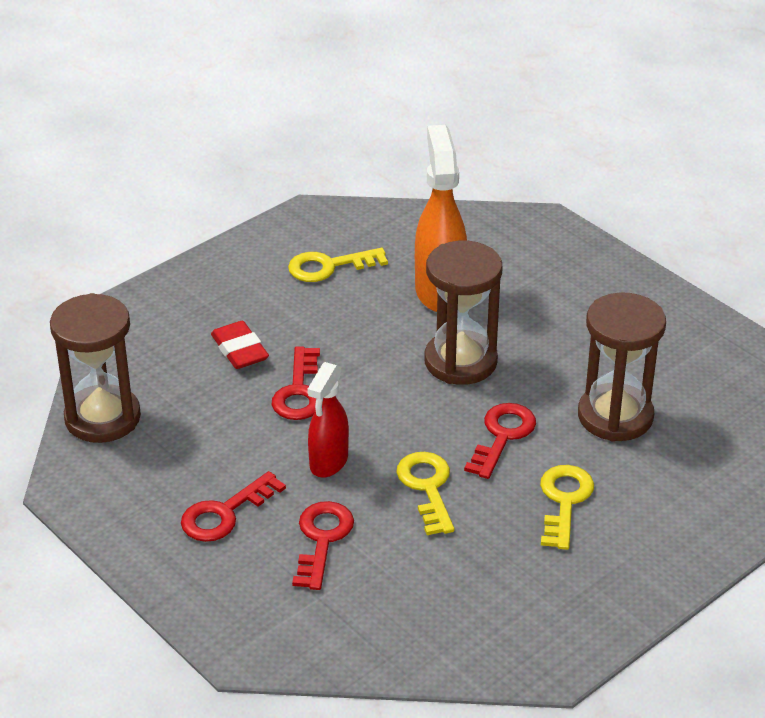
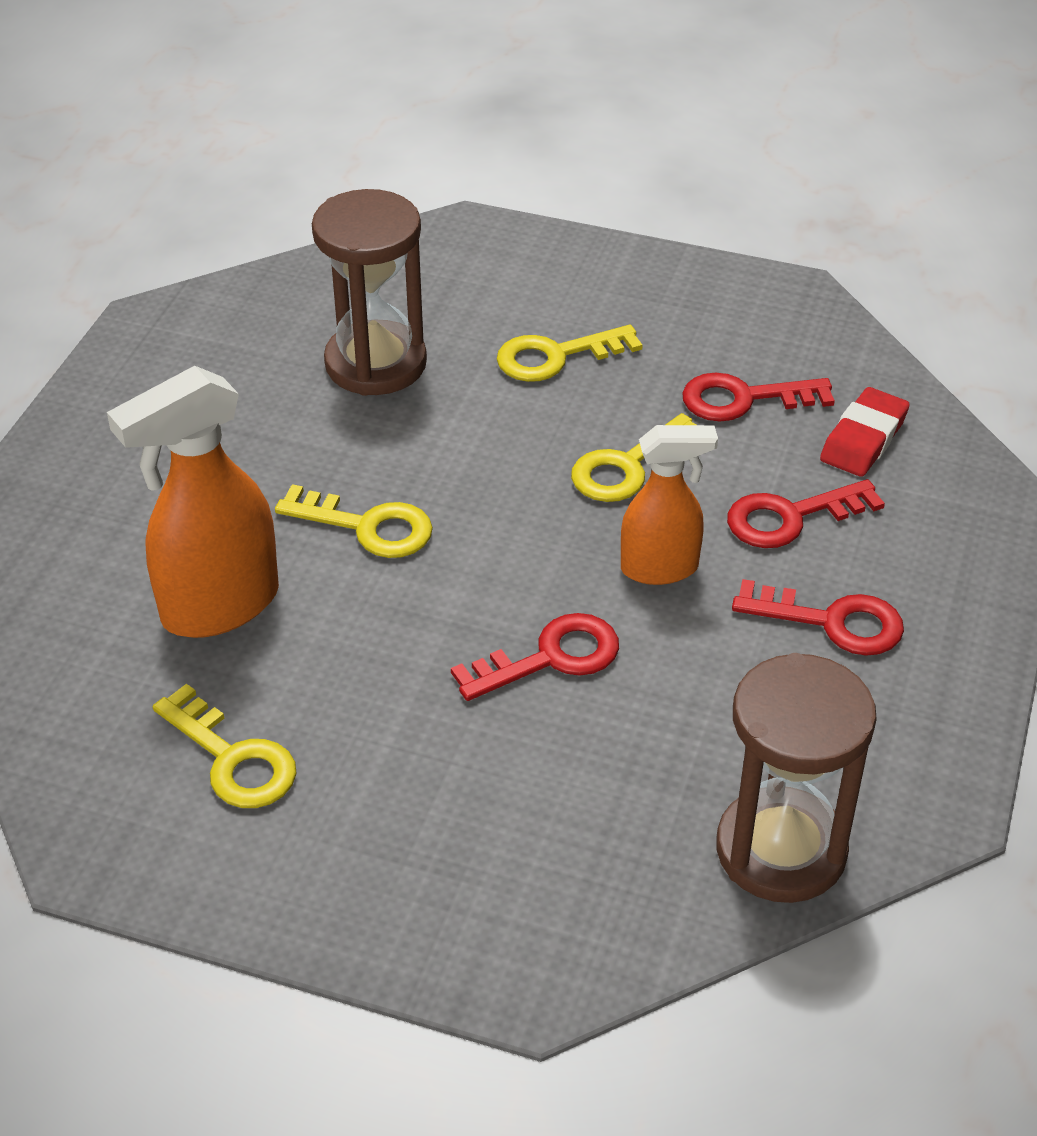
camera: 120 degrees left, 5 degrees up
(239, 350) = (511, 767): red eraser -> red eraser (863, 439)
(328, 462) = (660, 568): red spray bottle -> orange spray bottle
(460, 361) = (366, 526): brown hourglass -> yellow key
(502, 436) = (486, 439): red key -> red key (745, 399)

